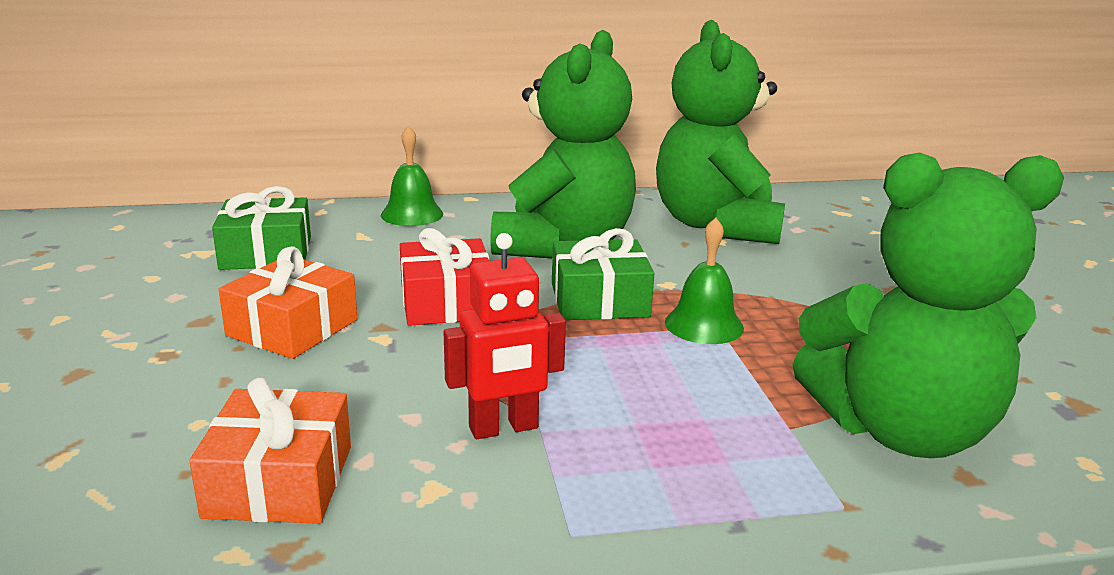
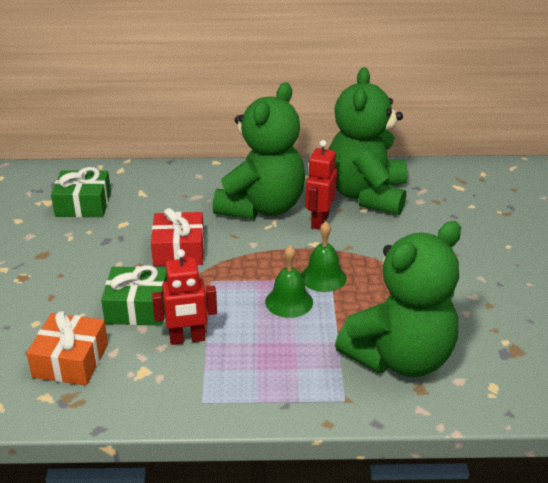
camera: 10 degrees right, 10 degrees up
(292, 328) = (90, 263): orange gift -> none
(412, 214) = (175, 175): green bell -> green bell (289, 302)
(599, 300) = (268, 254): green gift -> green gift (137, 307)
(661, 257) = (319, 221): none -> red robot
(901, 430) = (400, 358): green teddy bear -> green teddy bear turned 45 degrees counterclockwise

